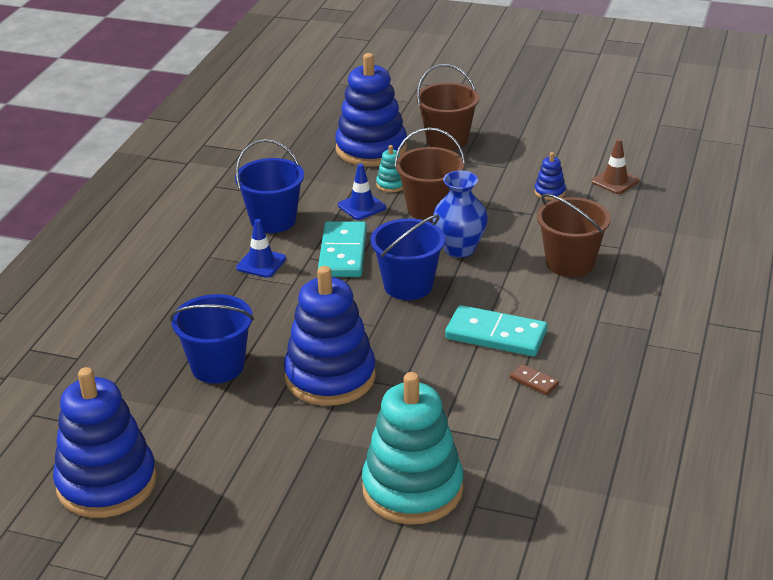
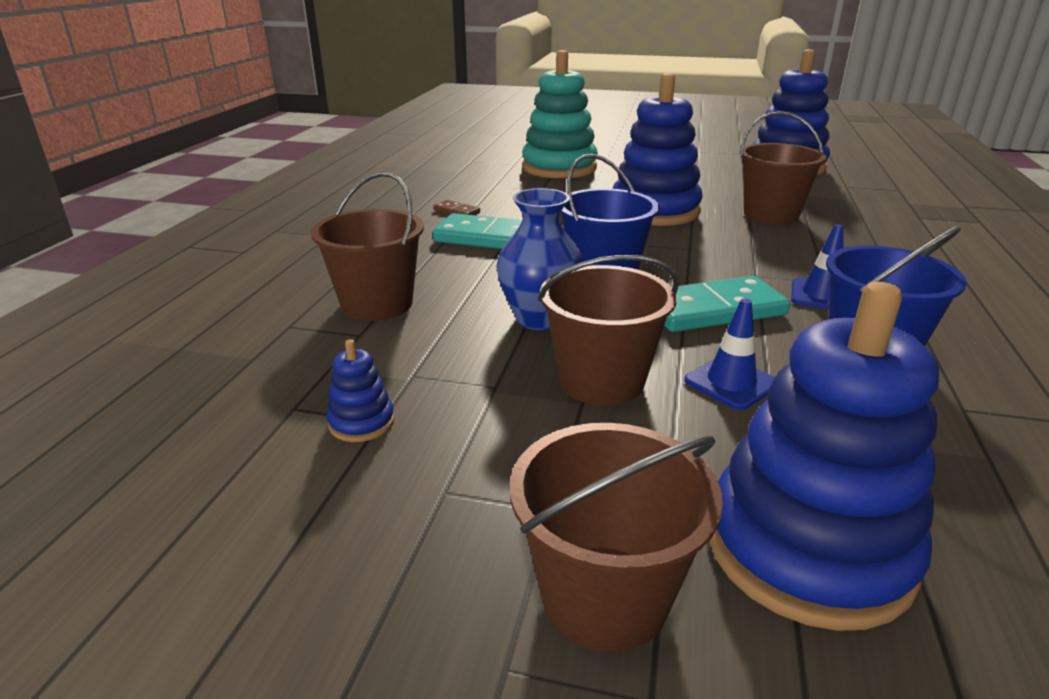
camera: 175 degrees right, 5 degrees down
(217, 366) = (771, 214): blue bucket -> brown bucket
(343, 253) = (714, 310): turquoise domino -> turquoise domino turned 75 degrees clockwise
(391, 184) = (698, 433): turquoise stacking toy -> none
(615, 181) = (204, 453): brown traffic cone -> none

